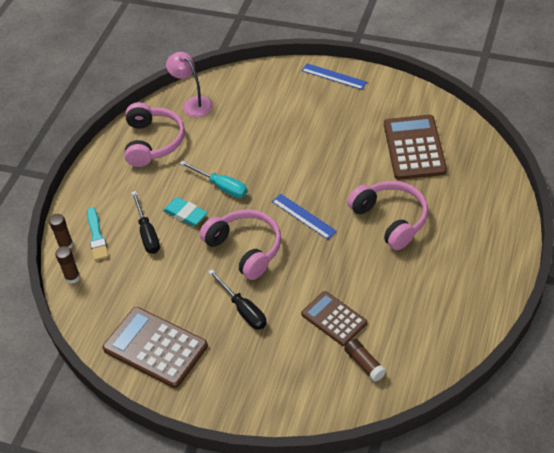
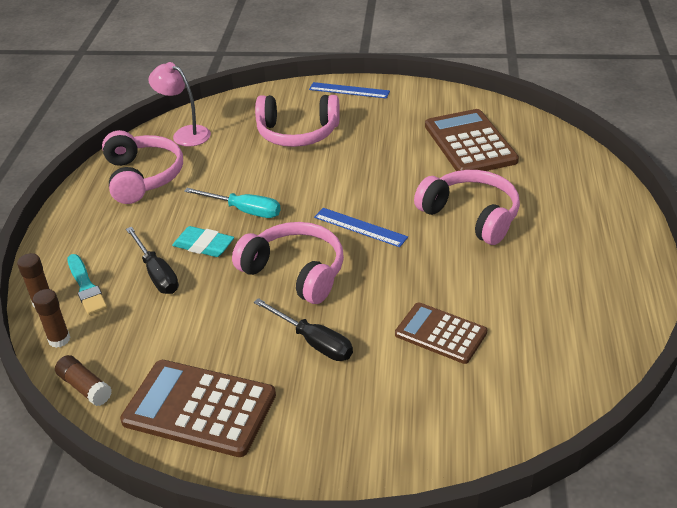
camera: 15 degrees left, 10 degrees down
(280, 116) = (297, 133): none -> pink headphones
(364, 364) = (503, 381): brown glue stick -> brown glue stick (85, 387)

